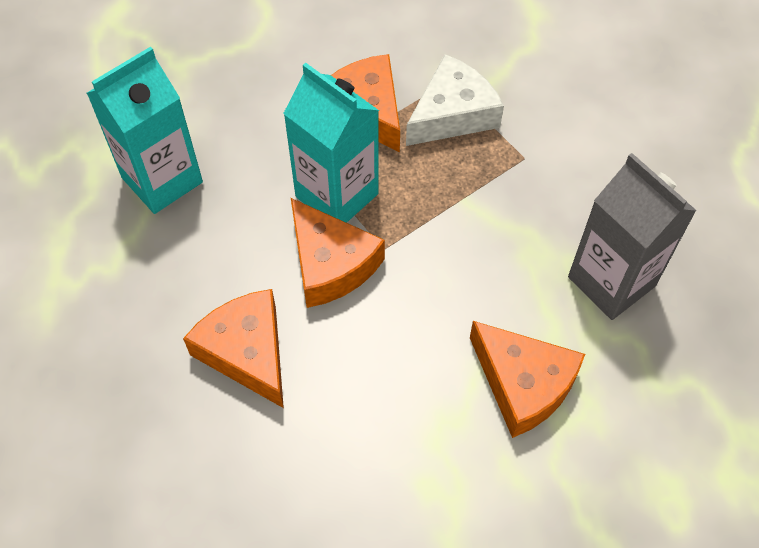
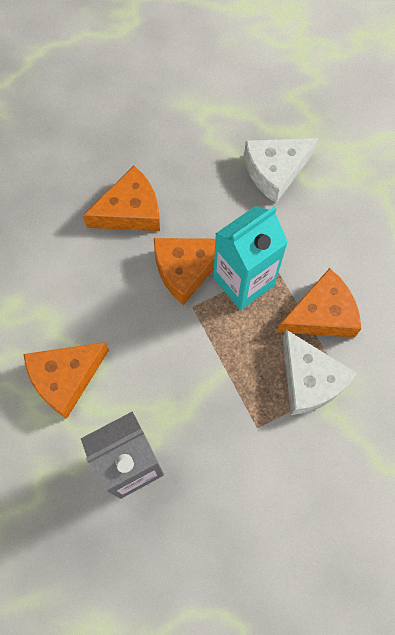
camera: 100 degrees right, 10 degrees up
(162, 180) = (275, 171): turquoise carton -> white cheese

